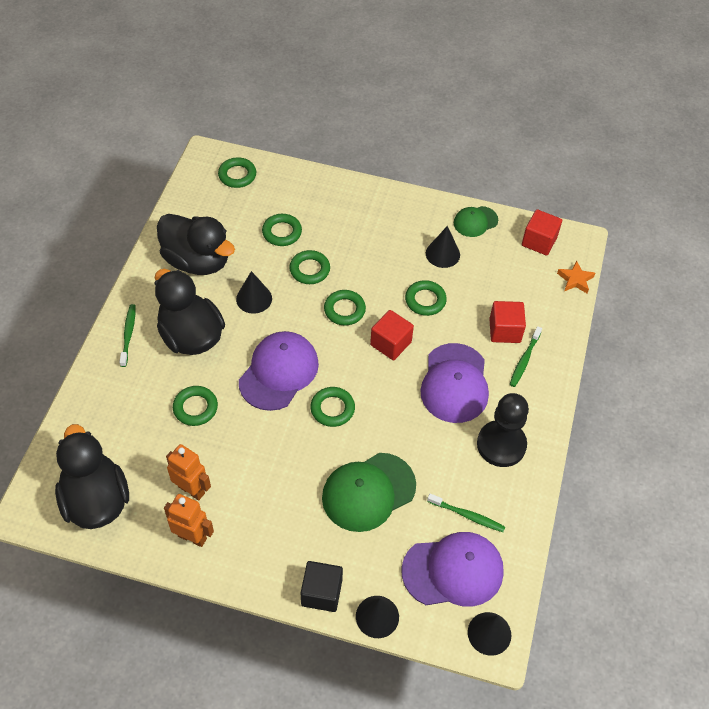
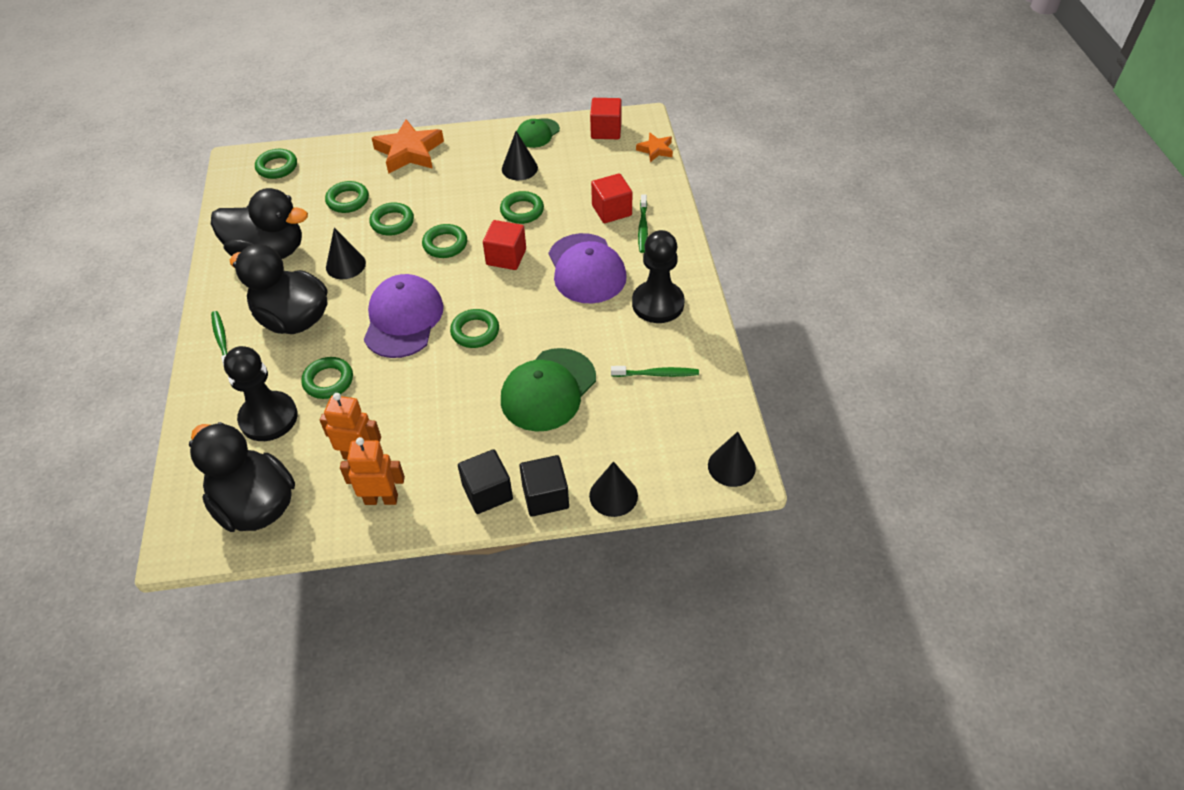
camera: 20 degrees left, 5 degrees down
(136, 423) = (268, 418): none -> black pawn
(277, 568) = (487, 492): none -> black cube
(354, 200) = (409, 152): none -> orange star
(453, 571) = (668, 426): purple cap -> none

